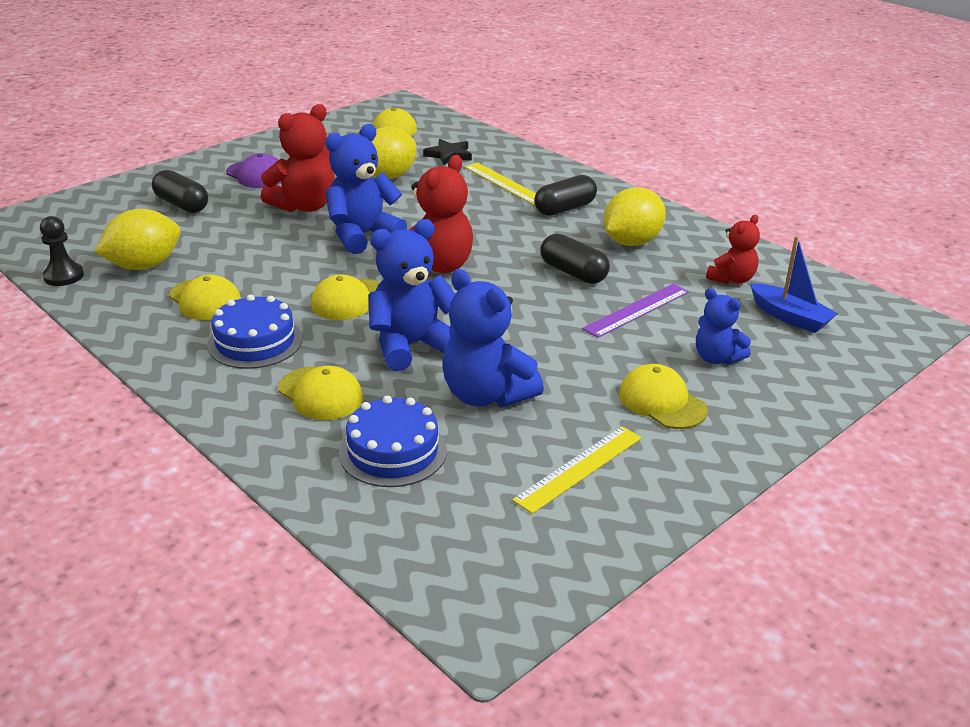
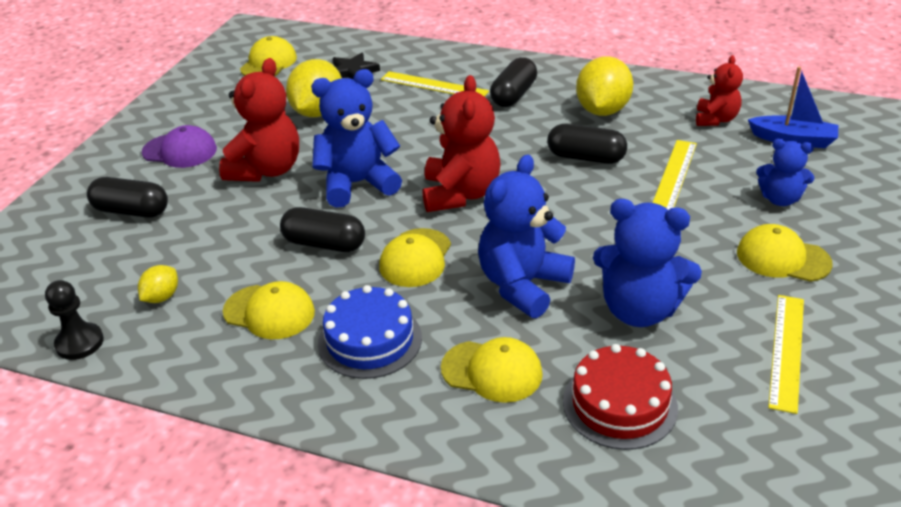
camera: 25 degrees left, 5 degrees up
(144, 266) = (162, 297): yellow lemon -> yellow lemon, size x0.51
(292, 268) = (324, 244): none -> black capsule
(362, 236) = (357, 184): blue teddy bear -> blue teddy bear turned 45 degrees clockwise
(393, 451) = (619, 404): blue cake -> red cake
(637, 310) = (673, 176): purple ruler -> yellow ruler

